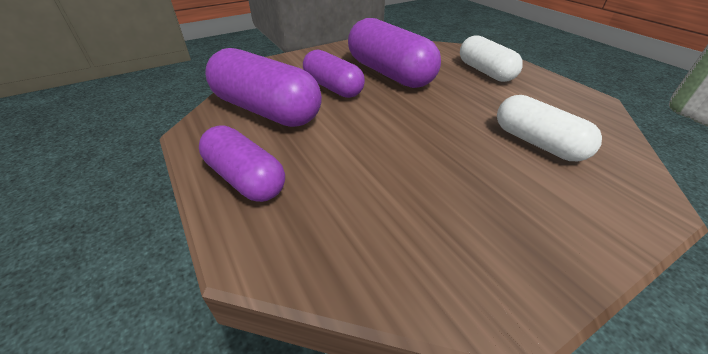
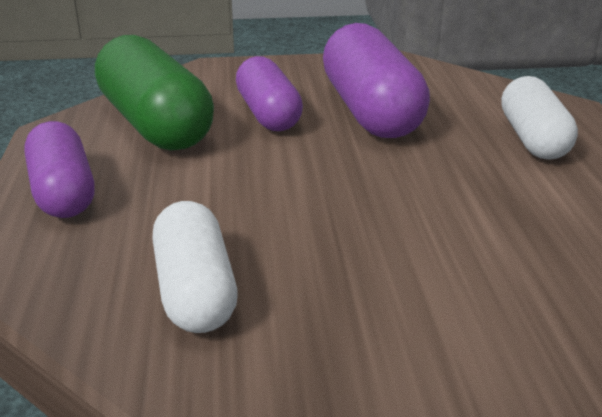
camera: 25 degrees right, 10 degrees down
(266, 110) = (155, 124): purple capsule -> green capsule
(537, 143) = (488, 251): white capsule -> white capsule (195, 291)

